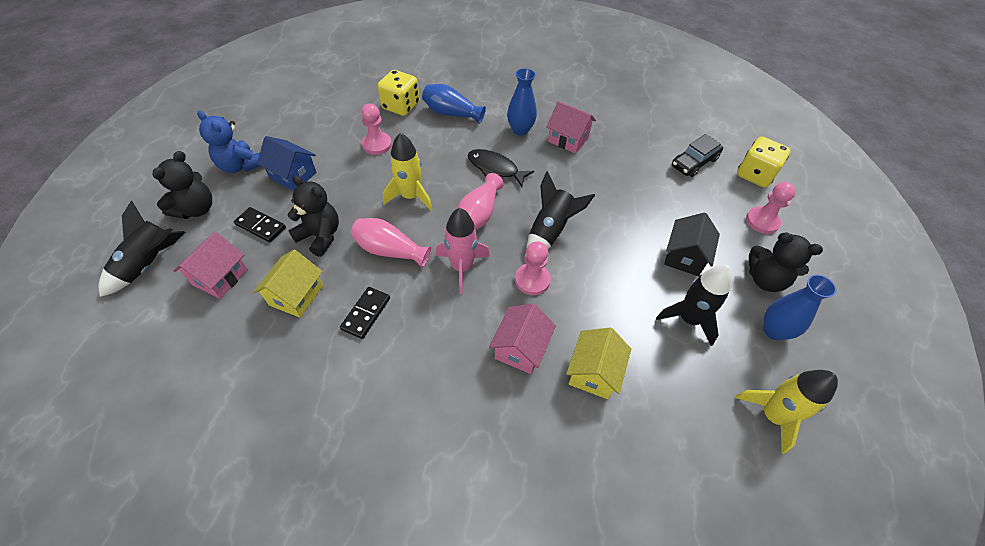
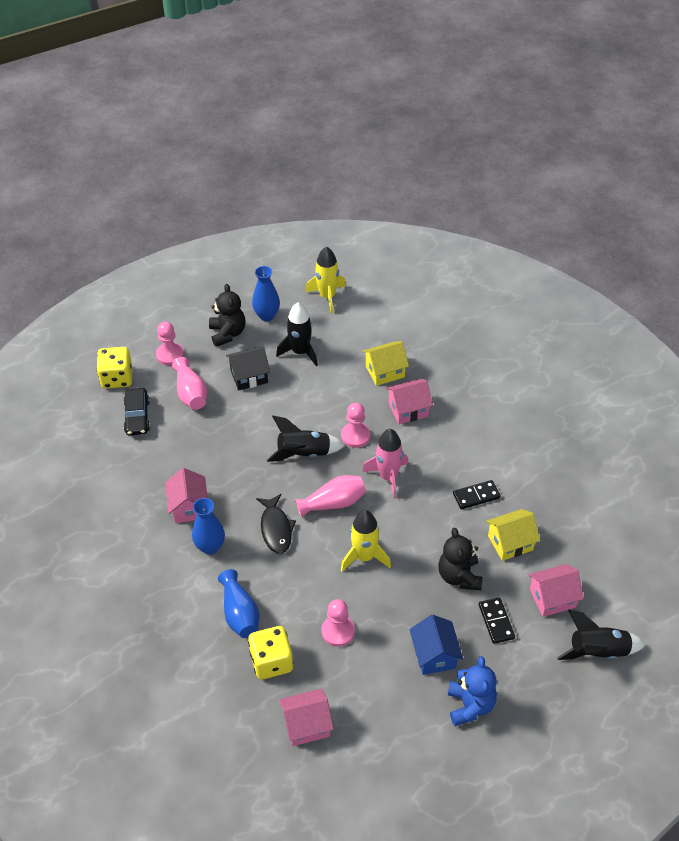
camera: 130 degrees left, 5 degrees down
(196, 209) = (535, 682): black teddy bear -> none
(344, 95) = (306, 725): none -> pink house
(390, 250) = (422, 525): pink vase -> pink vase (191, 393)
(694, 162) = (137, 417): black car -> black car turned 75 degrees clockwise

